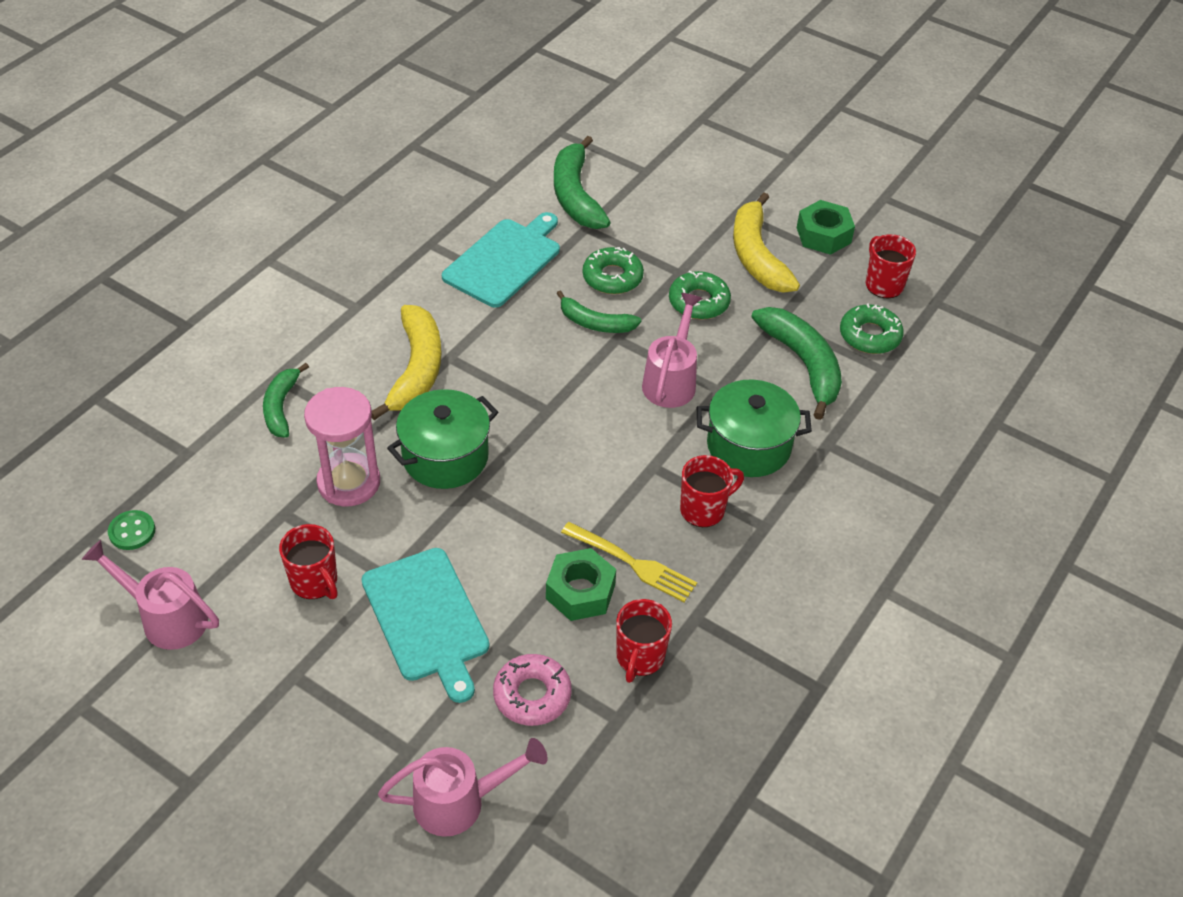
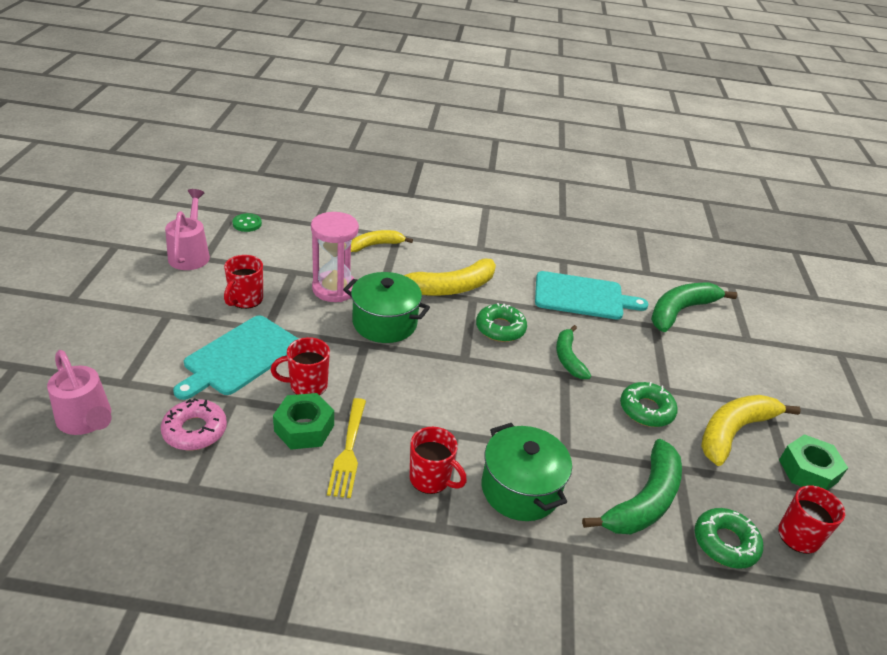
camera: 60 degrees right, 10 degrees down
(281, 407) = (375, 245): green banana -> yellow banana
(612, 277) = (621, 353): green donut -> green donut (500, 328)
(639, 658) = (256, 483): red mug -> red mug (307, 385)
(671, 381) = (549, 418): pink watering can -> none

